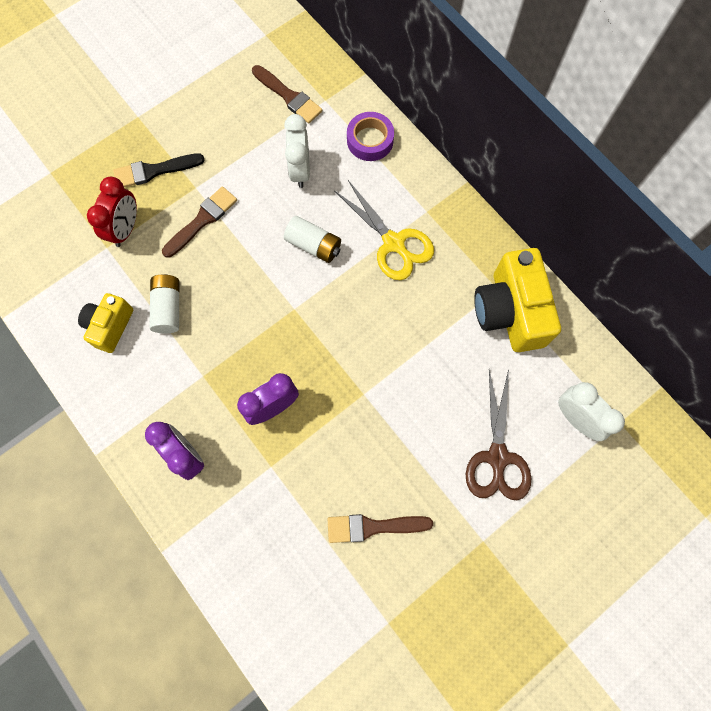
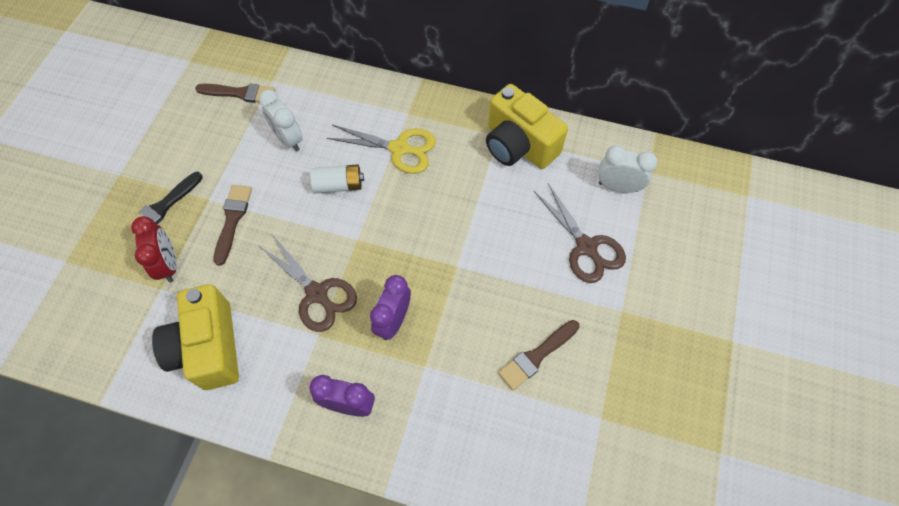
camera: 35 degrees left, 10 degrees down
(110, 326) = (208, 348): yellow camera -> yellow camera, size x1.72
(168, 308) = (251, 302): white battery -> none
(226, 337) = (317, 294): none -> brown scissors
(370, 140) = (328, 89): purple tape -> none

